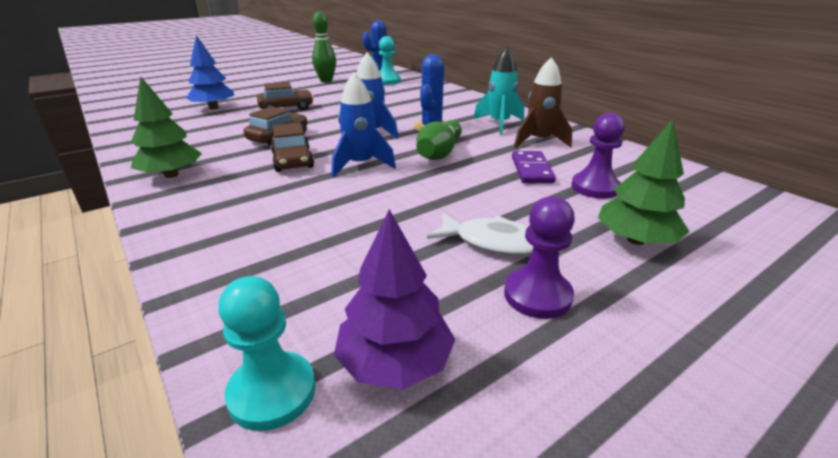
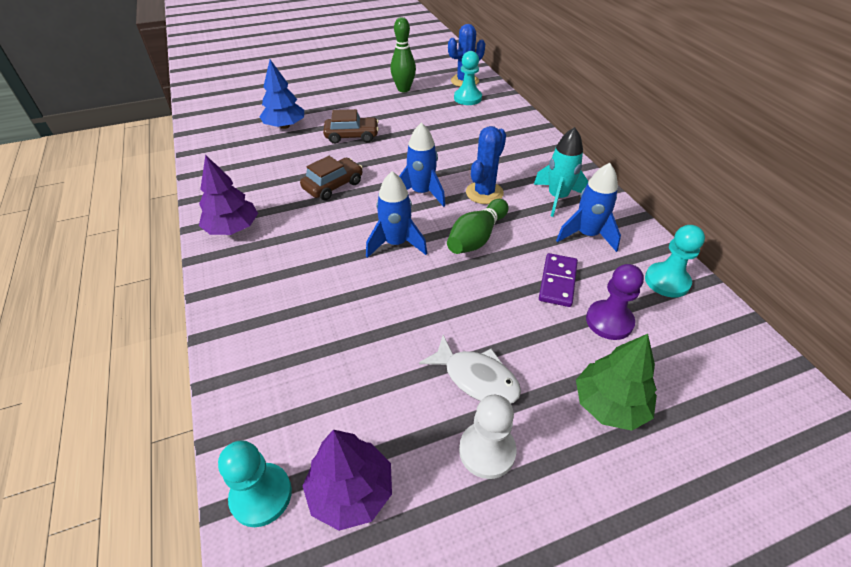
camera: 15 degrees right, 15 degrees up
(171, 175) = (233, 228): green tree -> purple tree
(293, 160) = (337, 226): brown car -> none
(537, 295) = (487, 451): purple pawn -> white pawn
(539, 141) = (587, 235): brown rocket -> blue rocket
(626, 158) = (667, 281): none -> turquoise pawn

